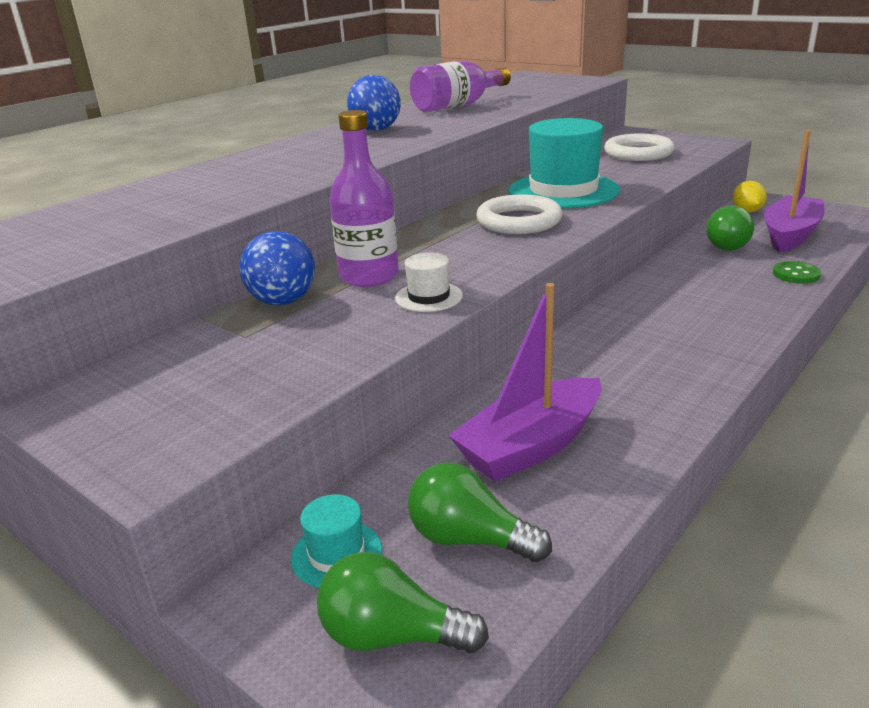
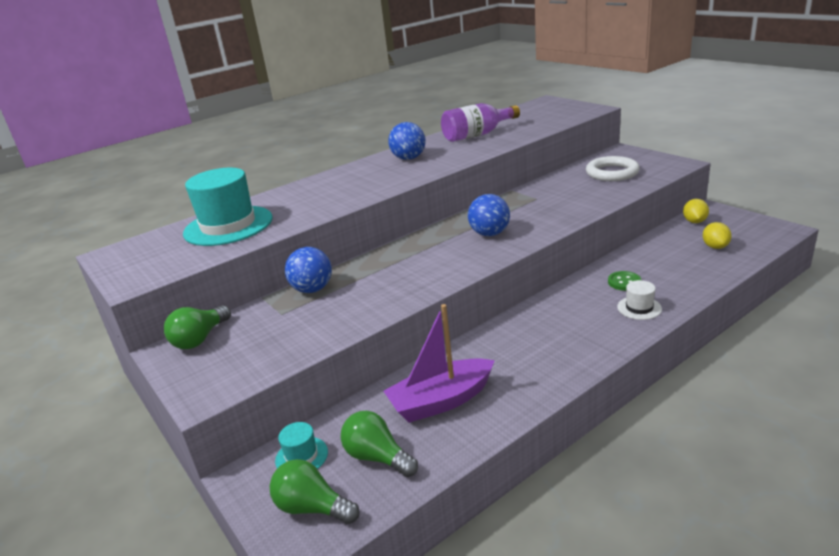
camera: 15 degrees right, 0 degrees up
(369, 276) = (371, 274): purple bottle -> none
(428, 297) = (400, 294): white hat -> white hat (639, 308)
(519, 221) = (490, 234): white ring -> blue ball
(563, 191) = (535, 207): turquoise hat -> turquoise hat (228, 226)
(726, 244) = (659, 252): green light bulb -> green light bulb (200, 339)
(790, 235) = (715, 247): purple boat -> yellow lemon
(796, 274) = (697, 283): green button -> green button (624, 282)

